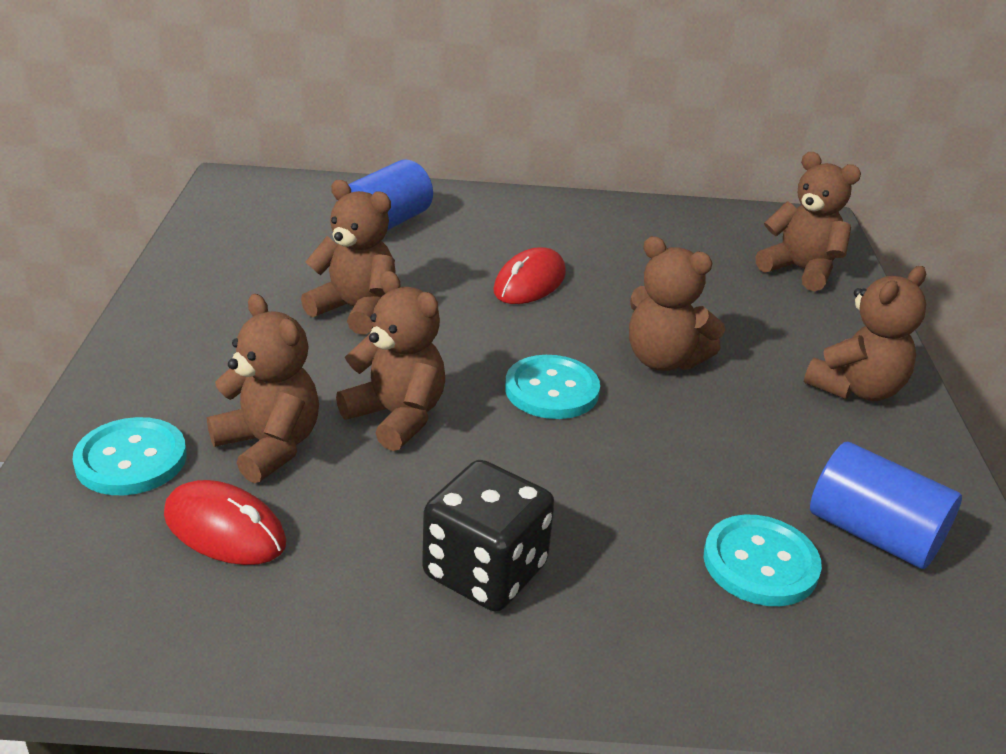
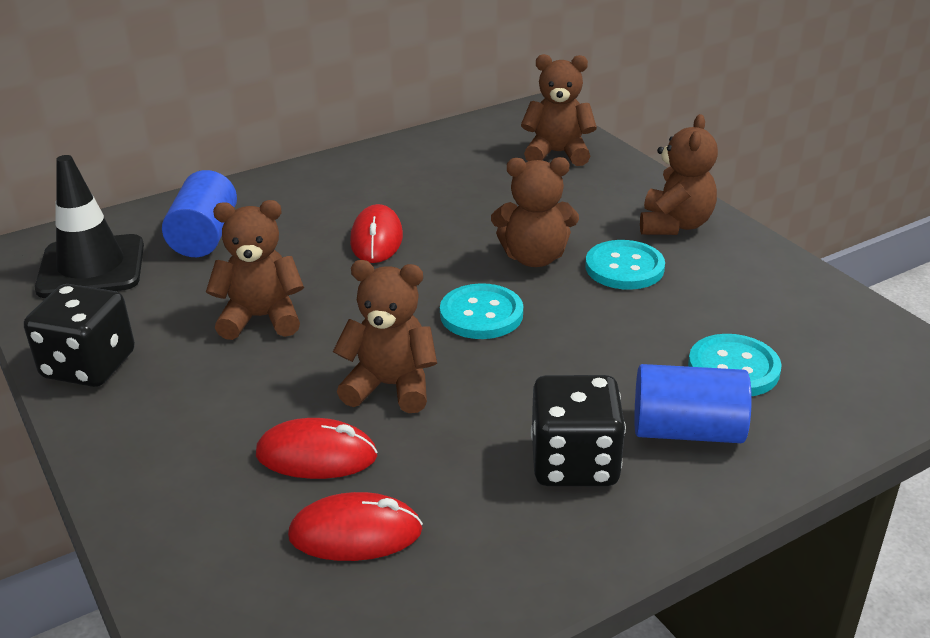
camera: 30 degrees left, 0 degrees up
(131, 459) = (212, 522): turquoise button -> turquoise button (624, 268)
(186, 291) = (89, 365): none -> black dice
(269, 446) = (316, 455): brown teddy bear -> red mouse
(273, 214) = (91, 267): none -> black traffic cone
(873, 534) = (776, 317): blue cylinder -> blue cylinder (687, 431)

